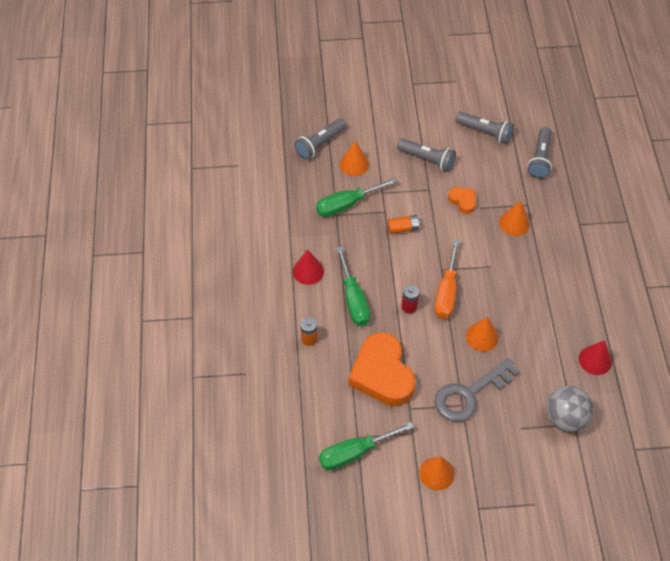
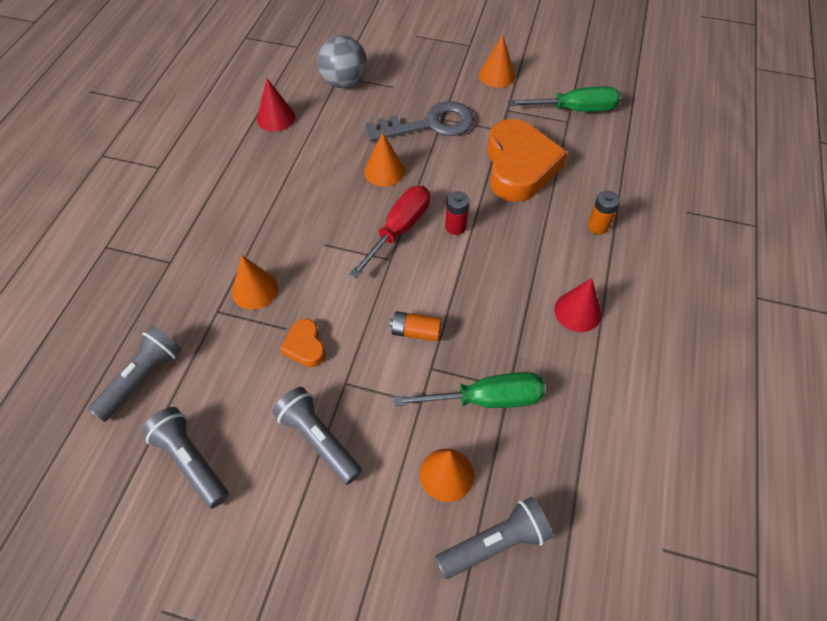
camera: 160 degrees left, 0 degrees up
(353, 299) = (525, 256): green screwdriver -> none
(446, 292) = (399, 230): orange screwdriver -> red screwdriver

